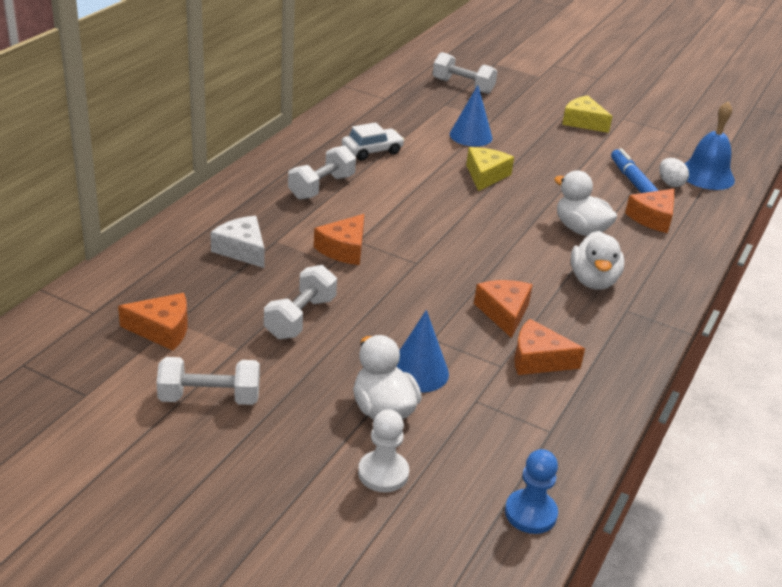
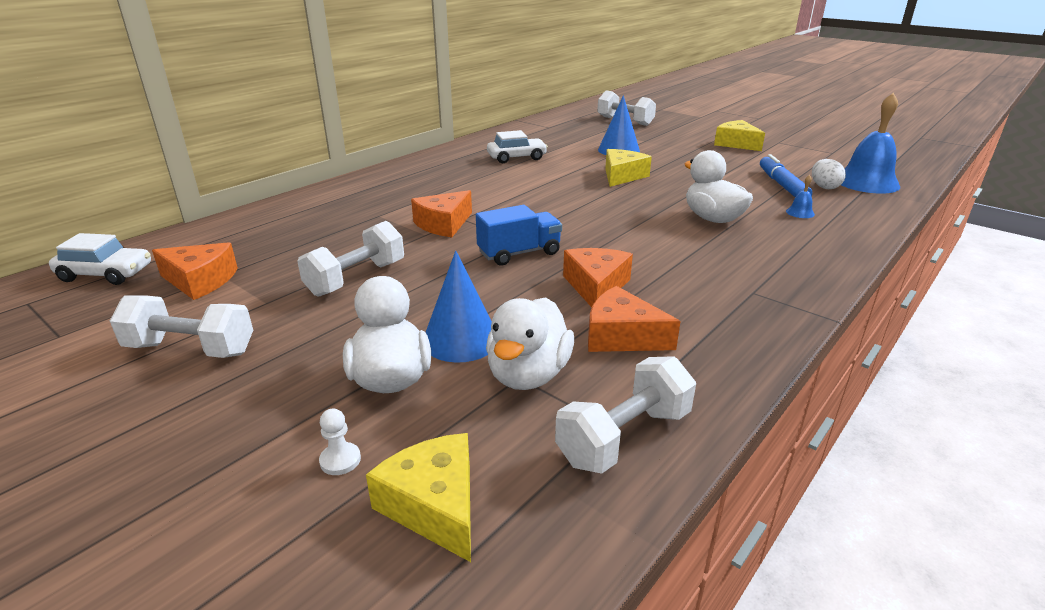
camera: 15 degrees right, 5 degrees down
(66, 328) = (106, 274): none -> white car
(242, 250) = (339, 221): white cheese -> none
(321, 187) = (452, 179): white dumbbell -> white dumbbell (624, 437)
(383, 473) = (340, 460): white pawn -> white pawn, size x0.54
(427, 280) = (519, 253): none -> blue truck
(460, 495) = (434, 505): none -> yellow cheese
(530, 513) = (534, 548): blue pawn -> none
(593, 281) = (716, 262): white duck -> white duck (528, 375)
(653, 218) = (800, 212): orange cheese -> blue bell

